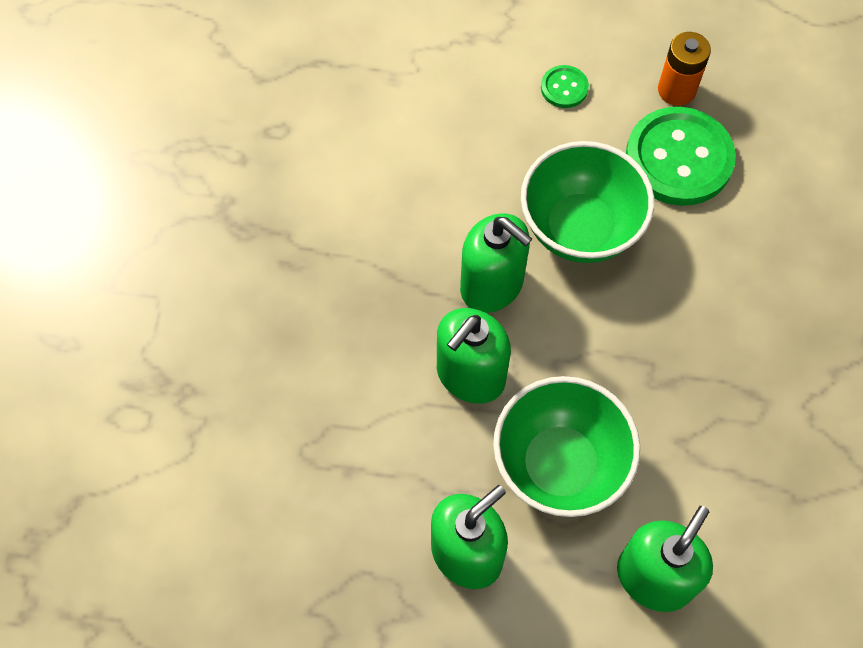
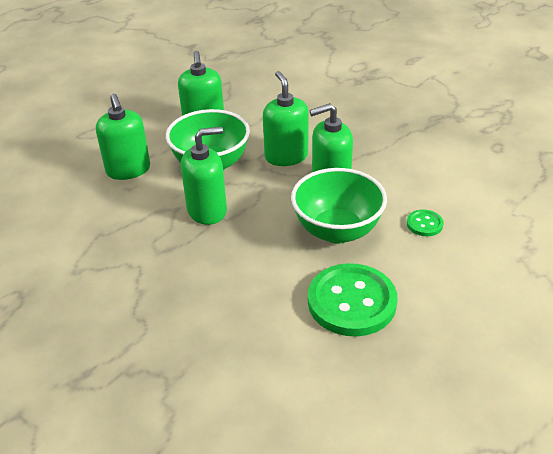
camera: 125 degrees right, 25 degrees down
(564, 88) = (454, 273): green button -> green button (424, 224)
(655, 399) = (207, 210): none -> green soap dispenser
(676, 90) = (412, 332): orange battery -> none

